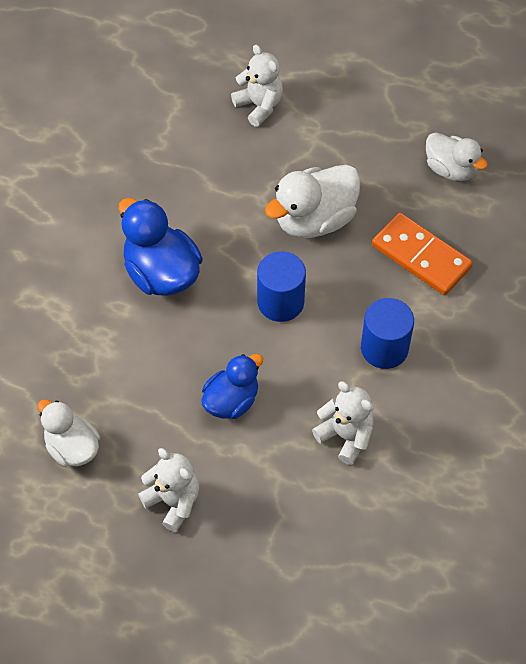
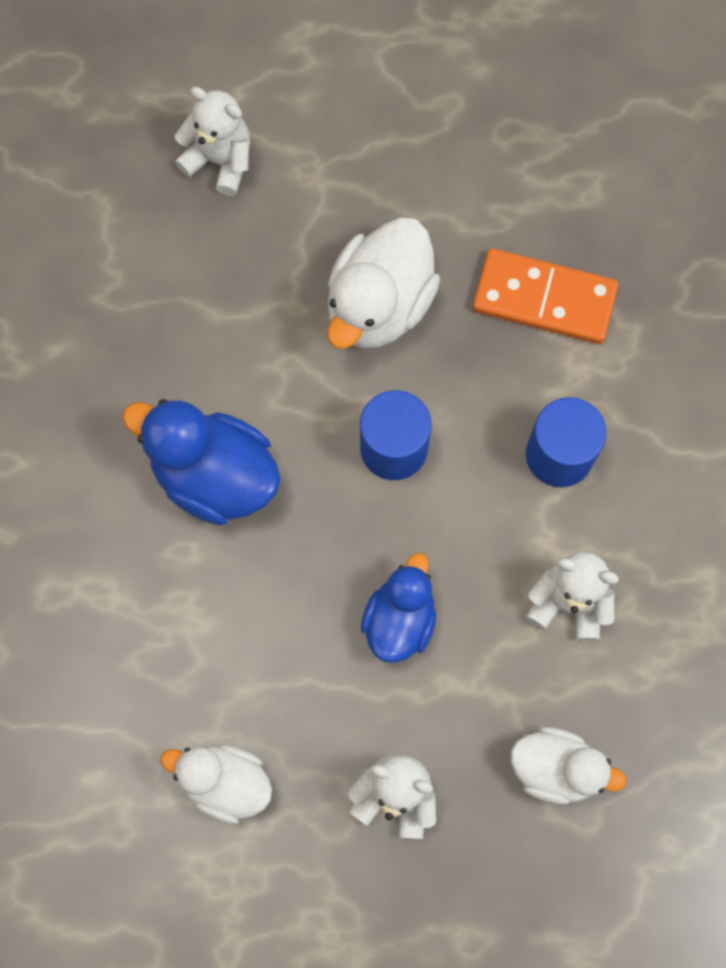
camera: 25 degrees left, 15 degrees up
(450, 169) = (522, 150): white duck -> white duck (556, 768)

